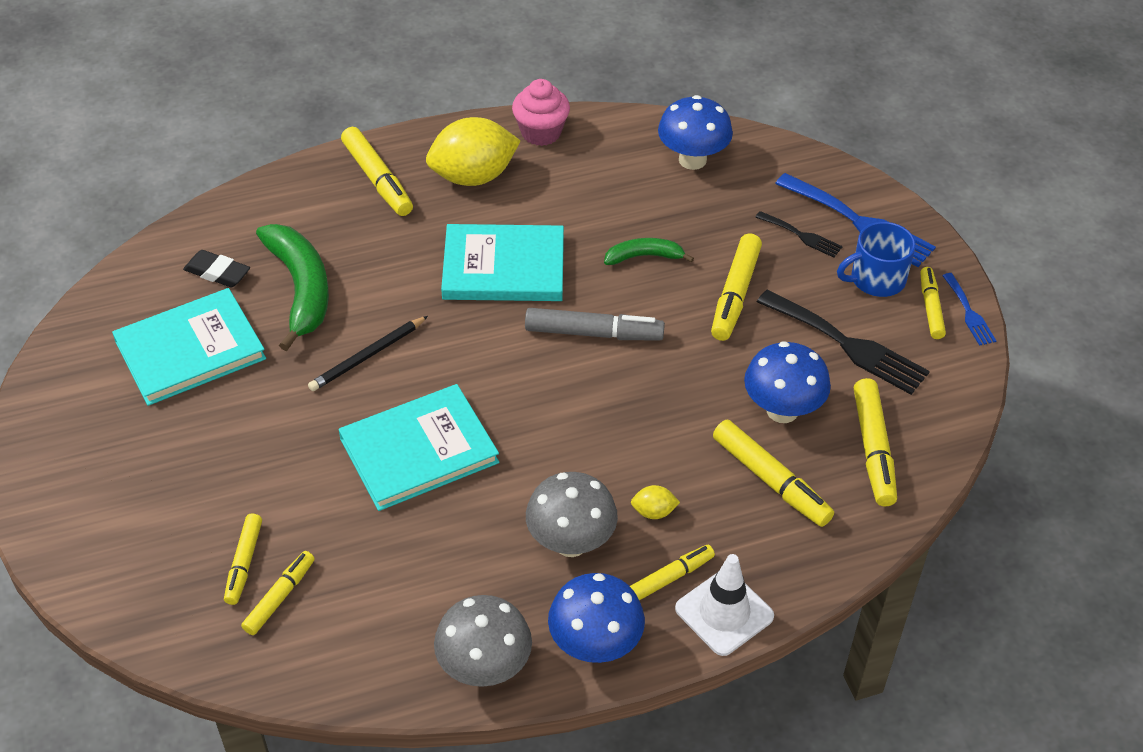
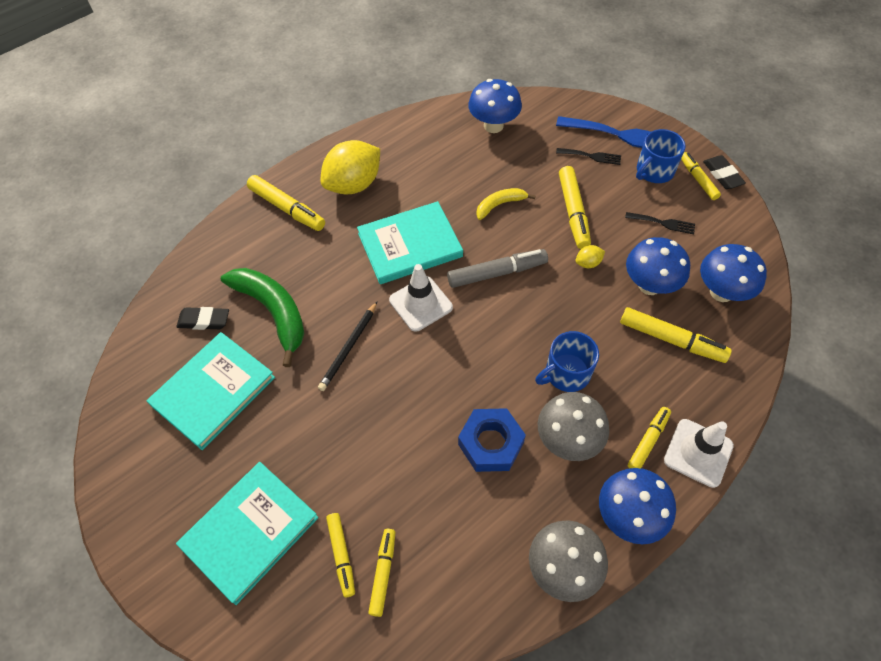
camera: 20 degrees left, 10 degrees up
(419, 450) = (424, 409): turquoise book -> turquoise book (249, 531)
(476, 513) = (490, 443): none -> blue nut
(479, 337) = (421, 304): none -> white traffic cone
(541, 132) = (383, 138): pink cupcake -> none
(613, 471) = (566, 373): none -> blue mug
(644, 256) = (499, 205): green banana -> yellow banana
(653, 512) = (610, 393): yellow lemon -> yellow lemon (588, 263)
(848, 345) = (663, 223): black fork -> black fork, size x0.53
(873, 449) = (721, 292): yellow marker -> blue mushroom
(969, 312) = (722, 175): blue fork -> black eraser

